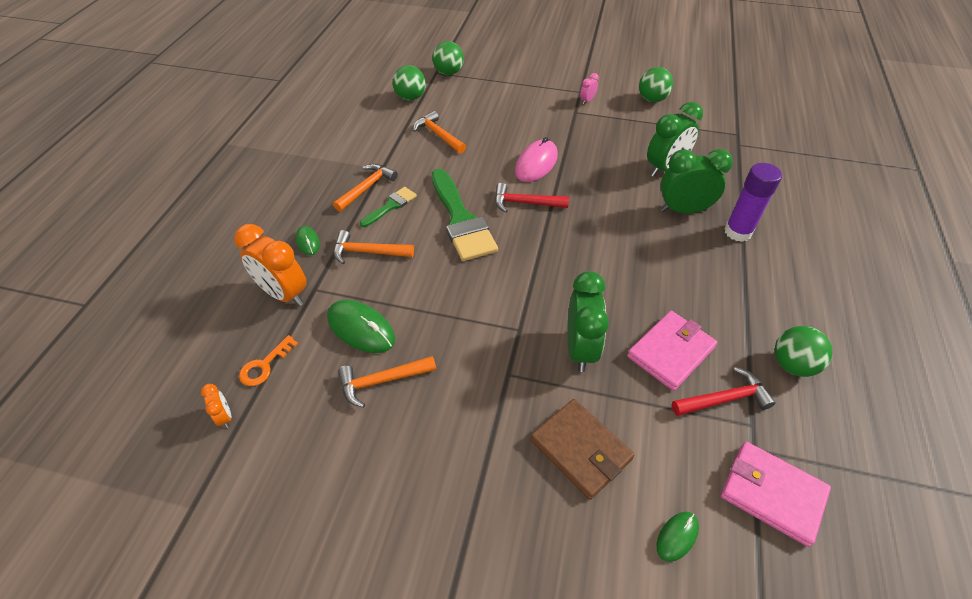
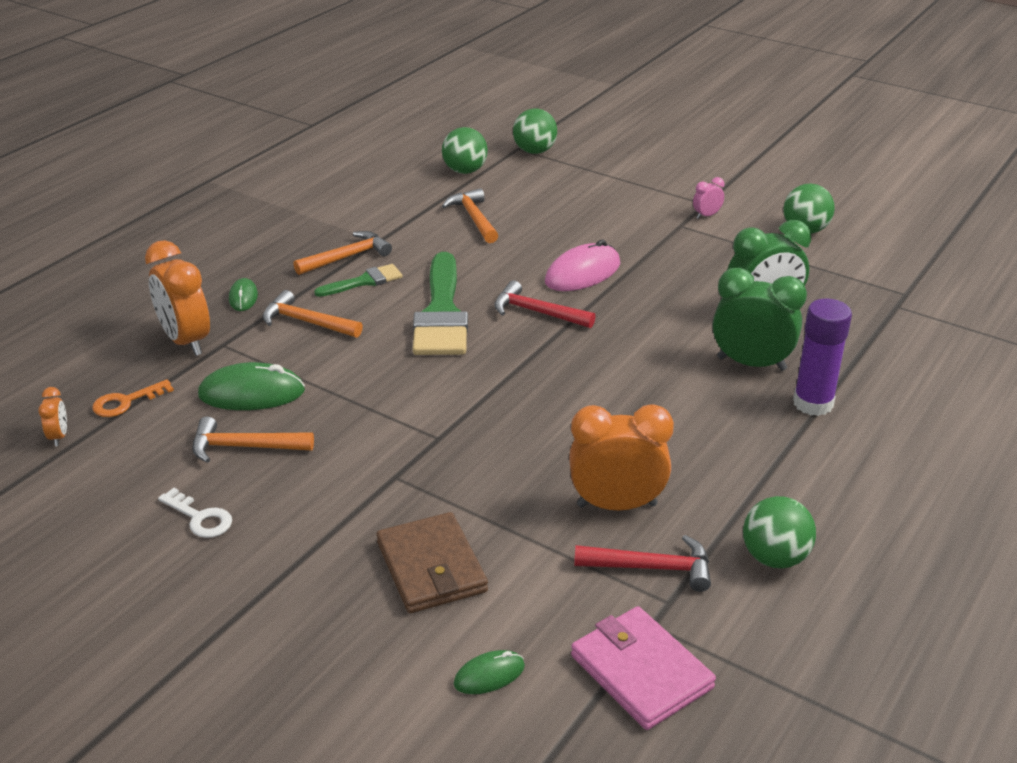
camera: 20 degrees right, 15 degrees down
(361, 328) = (251, 393): green mouse -> green mouse turned 60 degrees counterclockwise
(383, 461) = (200, 518): none -> white key
(580, 349) = (501, 474): green clock -> none
(670, 352) = (616, 505): pink wallet -> orange clock

